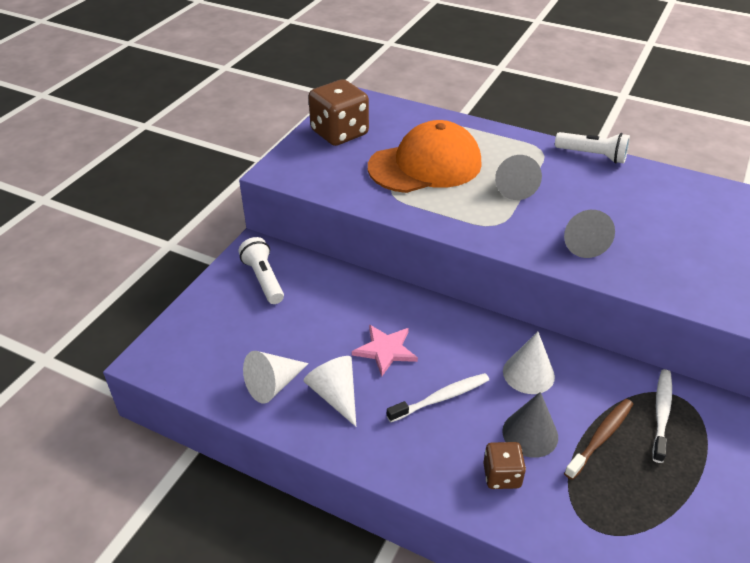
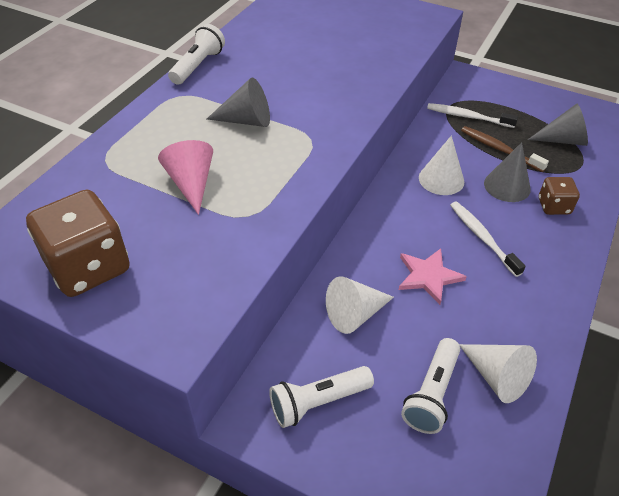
camera: 90 degrees left, 5 degrees up
(262, 341) = (432, 394): none -> white flashlight
(335, 395) = (498, 319): white cone -> white cone (355, 314)
(425, 165) = (191, 184): orange cap -> pink cone
(582, 242) = (339, 90): grey cone -> grey cone (562, 140)

